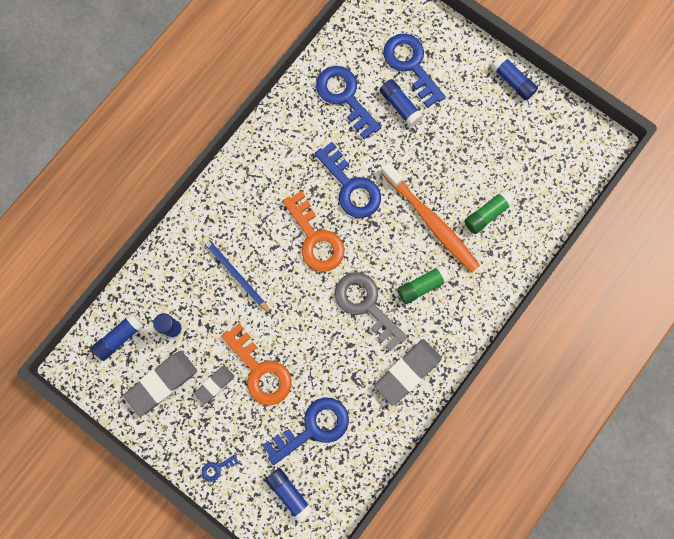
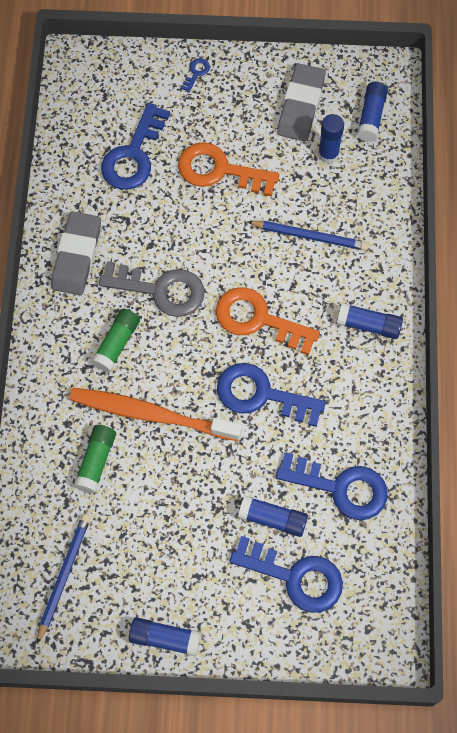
camera: 145 degrees right, 10 degrees down
(214, 384) = (252, 134): grey eraser -> none
(289, 493) = (117, 93): blue glue stick -> blue glue stick (369, 325)
(551, 156) = (64, 576): none -> blue pencil

